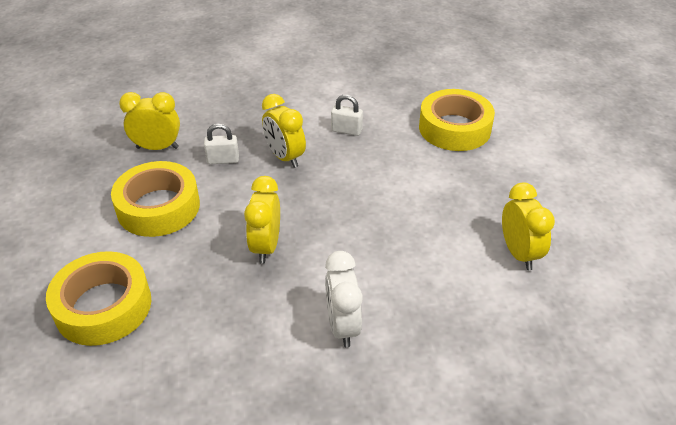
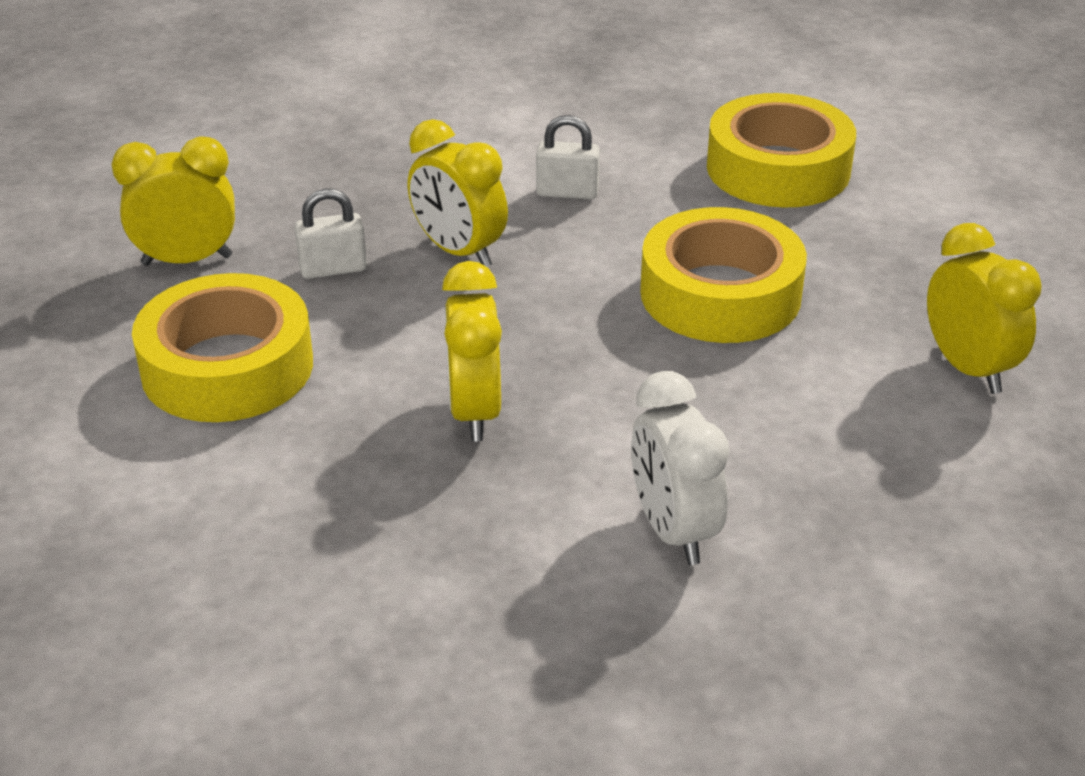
camera: 10 degrees left, 5 degrees down
(103, 306) = (174, 557): yellow tape -> yellow tape (720, 294)

